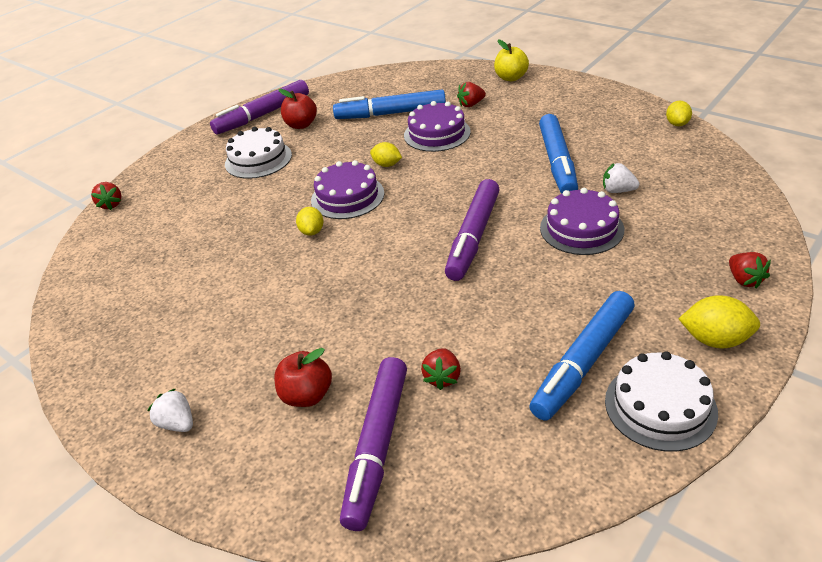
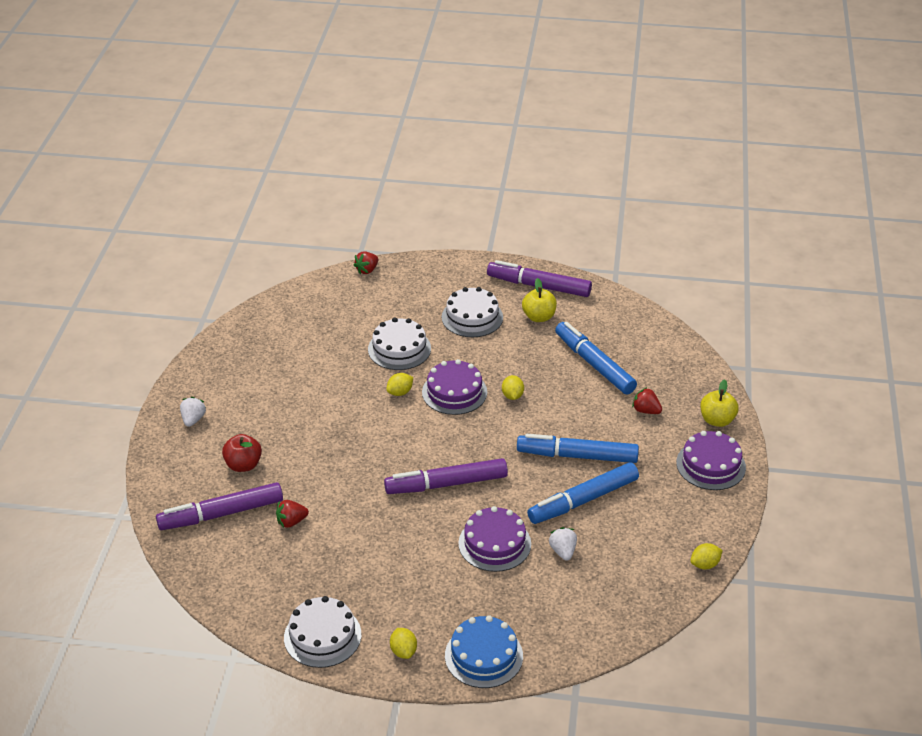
camera: 55 degrees right, 0 degrees up
(249, 215) = (399, 349): none -> white cake
(301, 125) = (539, 317): red apple -> yellow apple
(437, 133) = (580, 407): purple cake -> purple cake (710, 465)
(583, 362) = (343, 587): blue marker -> blue marker (577, 456)
(715, 340) = (403, 651): yellow lemon -> yellow lemon, size x0.66
(744, 280) = (483, 655): red strawberry -> blue cake

